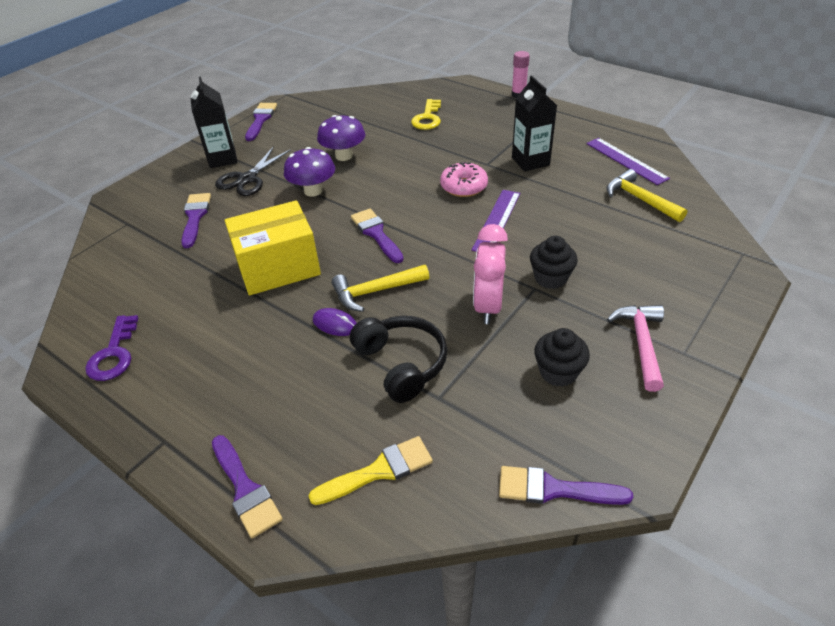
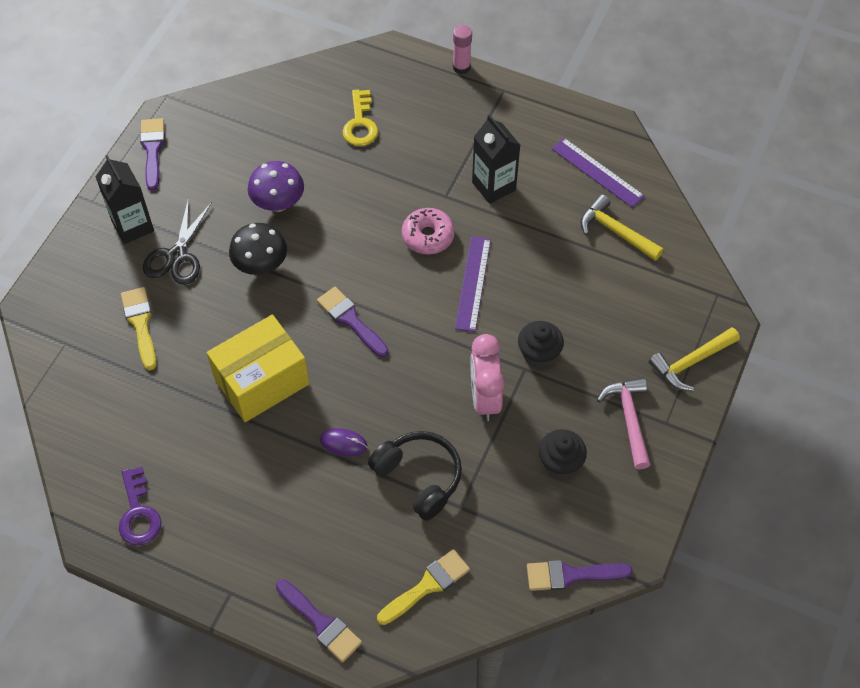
camera: 15 degrees left, 15 degrees up
(195, 217) = (140, 324): purple brush -> yellow brush
(313, 191) = (261, 265): purple mushroom -> black mushroom
(375, 291) = (371, 397): yellow hammer -> yellow hammer (691, 362)

